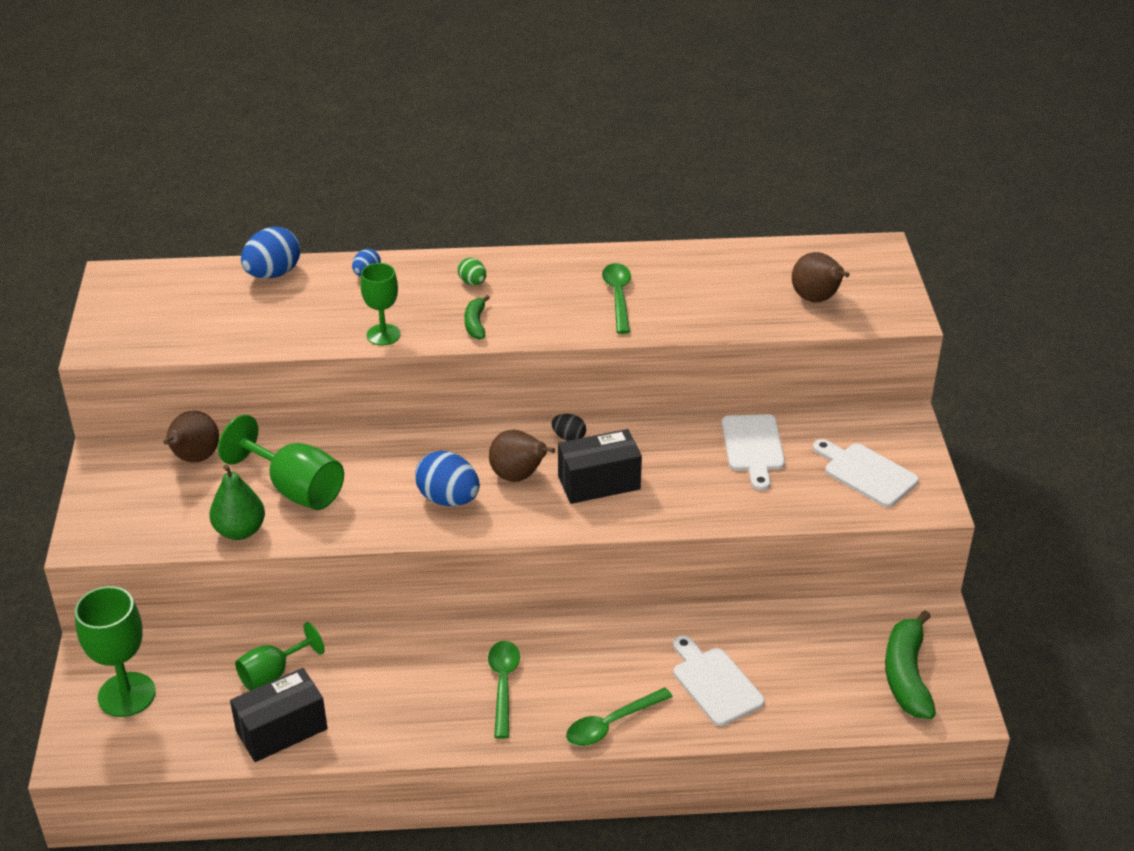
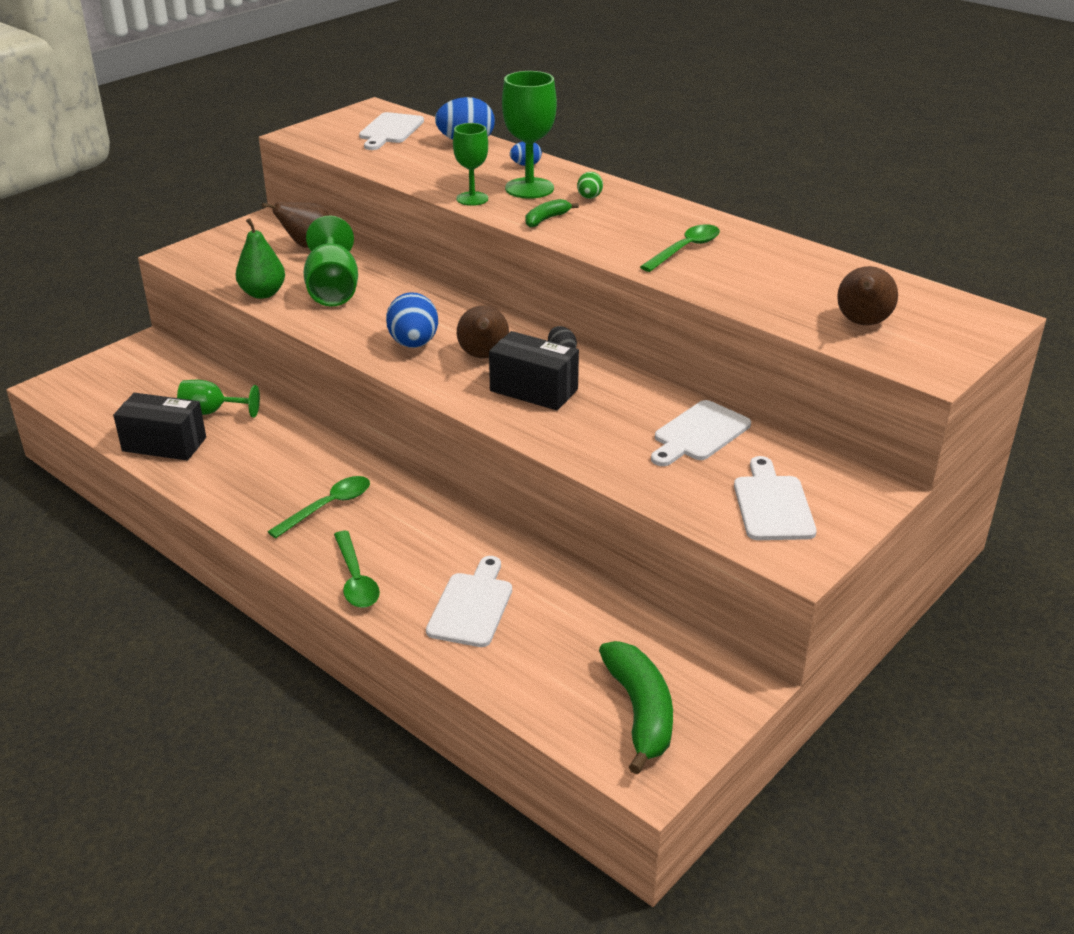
camera: 45 degrees right, 5 degrees down
(126, 695) = (125, 374): green goblet -> green goblet (529, 188)
(179, 295) = (390, 130): none -> white cutting board
(611, 724) = (355, 579): green spoon -> green spoon turned 120 degrees counterclockwise
(906, 675) = (640, 712): green banana -> green banana turned 120 degrees clockwise

